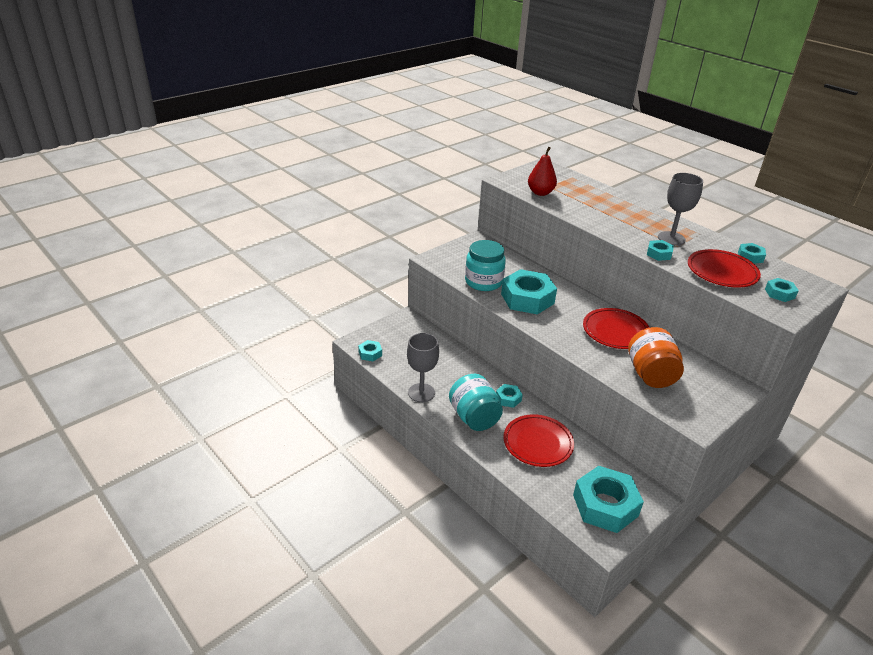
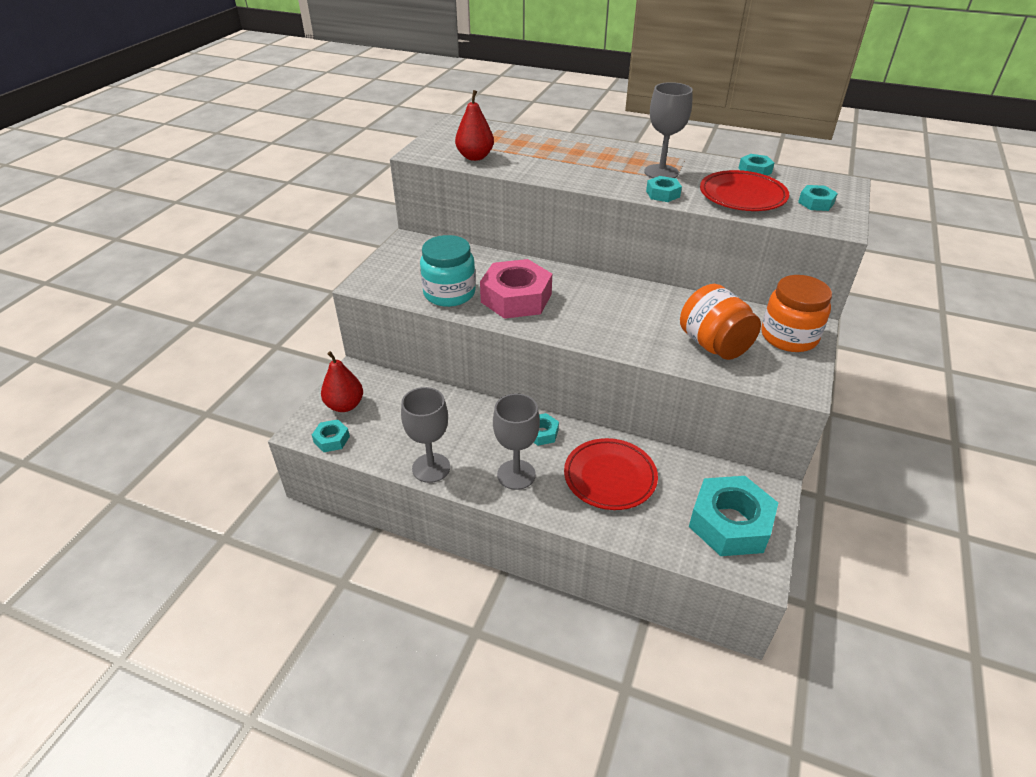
camera: 25 degrees left, 5 degrees up
(390, 336) = (345, 405): none -> red pear
(474, 417) = (516, 474): turquoise jar -> grey goblet
(527, 298) = (516, 298): turquoise nut -> pink nut
(615, 332) = (641, 306): red plate -> none
(716, 389) = (789, 337): none -> orange jar

